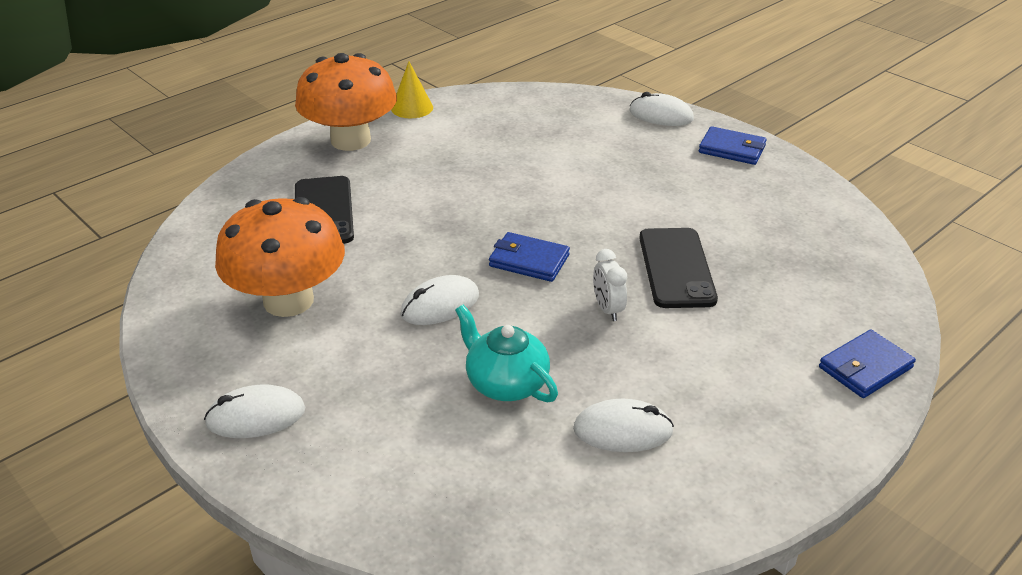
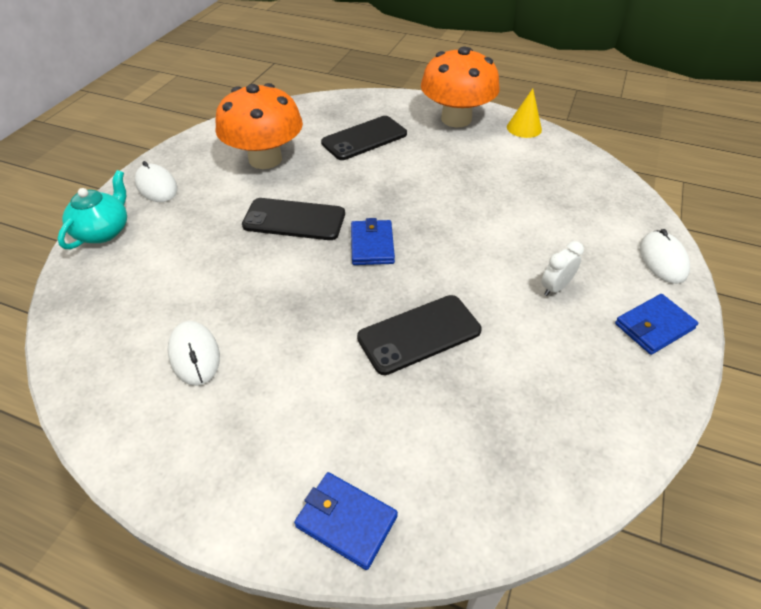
camera: 65 degrees right, 10 degrees up
(440, 305) = (294, 220): white mouse -> black phone
(505, 383) = (224, 277): turquoise teapot -> turquoise teapot (104, 231)
(607, 309) = (336, 306): white clock -> white clock (555, 287)
(732, 149) = (654, 326): blue wallet -> blue wallet turned 60 degrees clockwise

